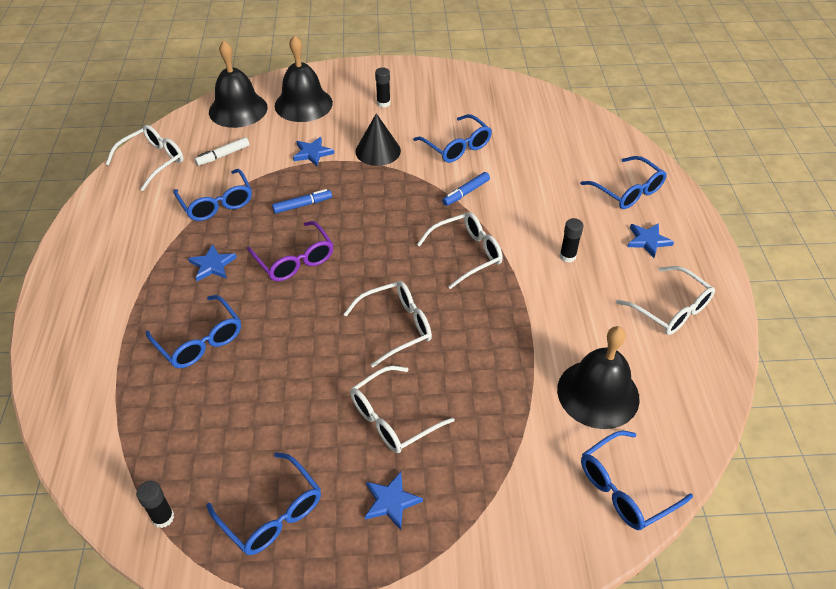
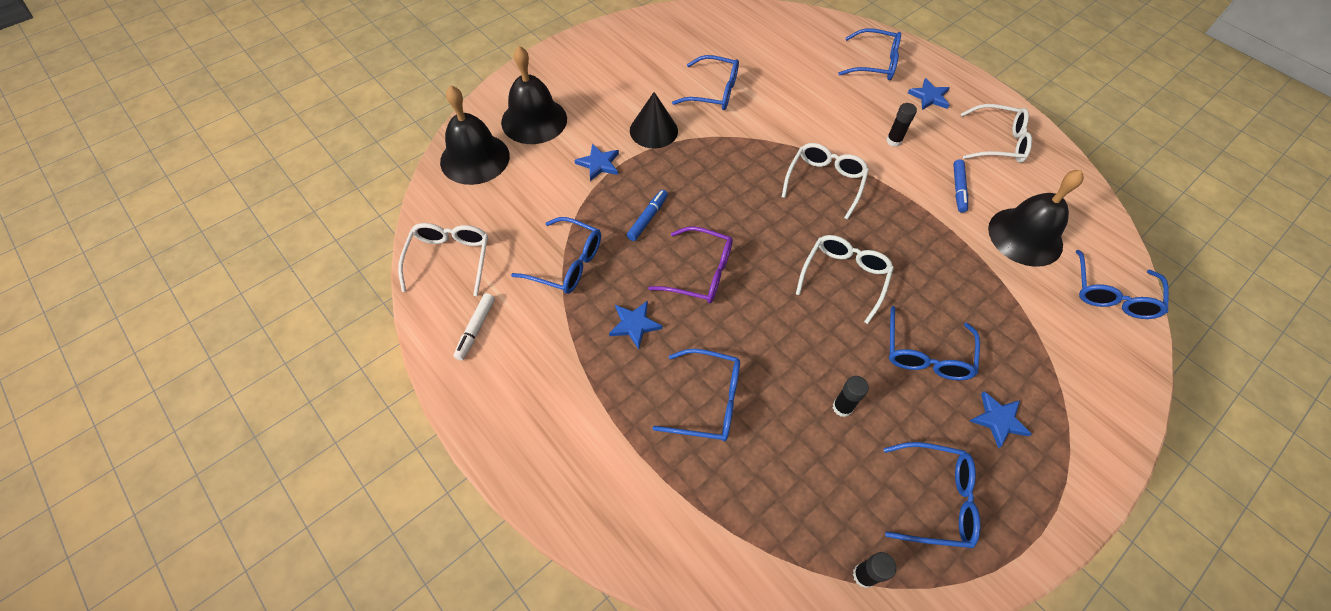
camera: 40 degrees left, 10 degrees up
(223, 155) = (516, 213): white marker -> white marker (476, 329)
(383, 103) = (607, 82): black glue stick -> black glue stick (842, 407)
(392, 418) = (926, 354): white glasses -> blue glasses
(466, 193) = (766, 129): blue marker -> blue marker (958, 189)

